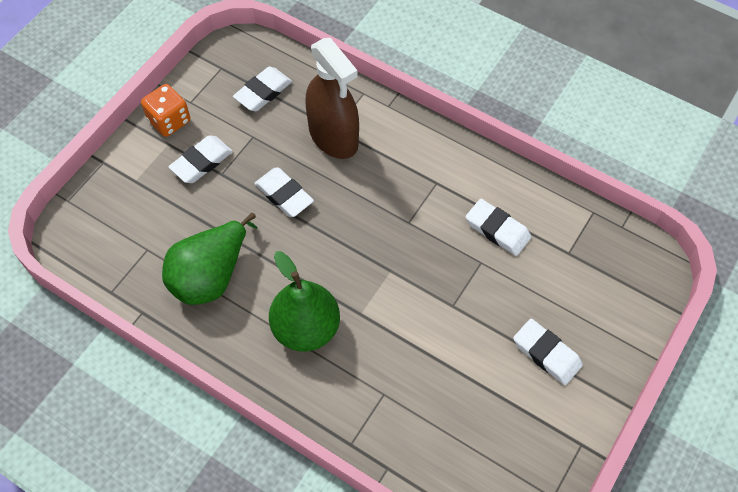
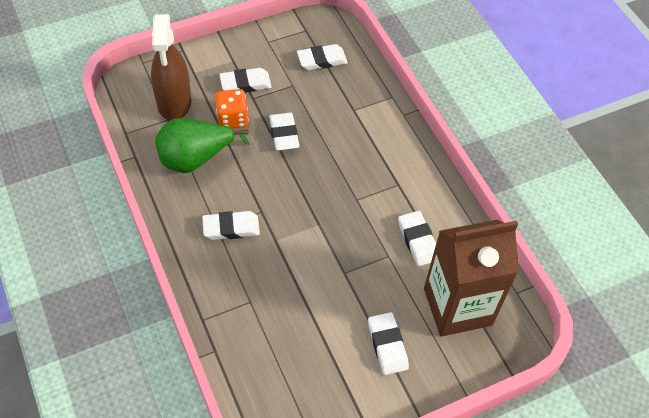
camera: 30 degrees right, 5 degrees down
(169, 121) = (245, 46): orange dice -> orange dice (232, 119)
(306, 328) = (231, 228): green pear -> white eraser
(333, 137) = (347, 114): brown spray bottle -> brown spray bottle (174, 102)
(581, 274) = (457, 306): none -> brown carton

